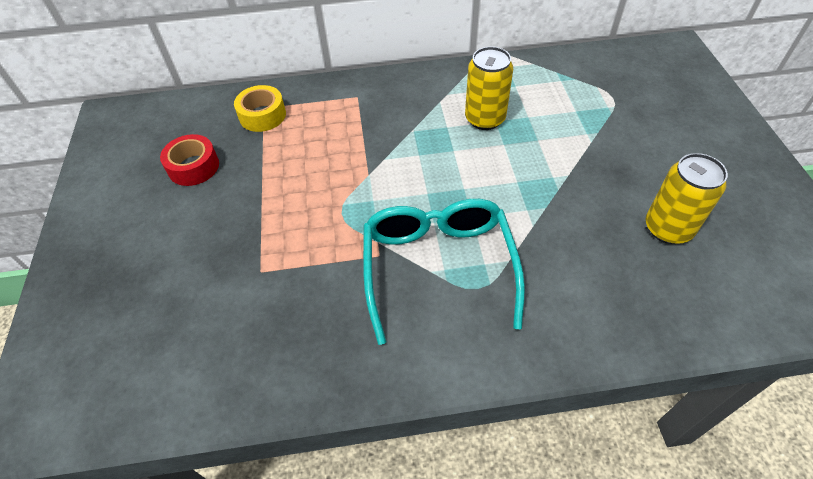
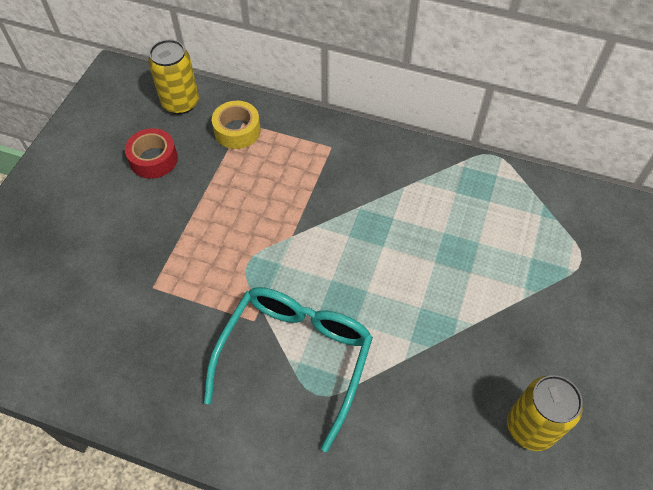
camera: 25 degrees right, 5 degrees up
(485, 119) = (435, 225): yellow can -> yellow can (180, 103)

